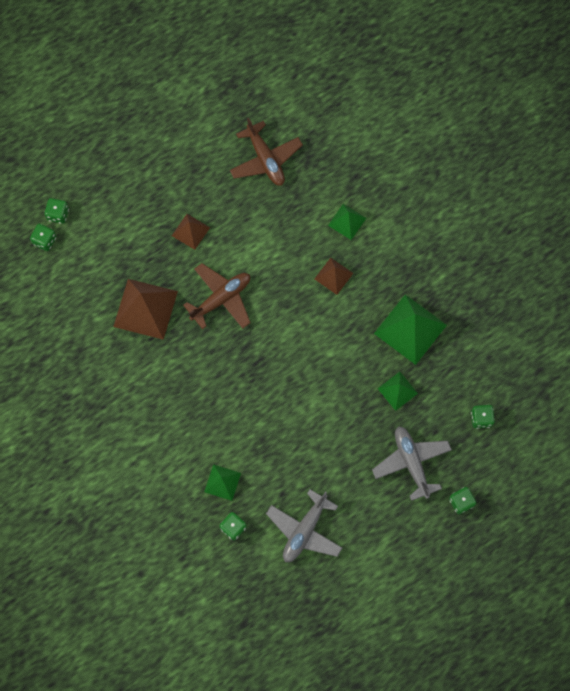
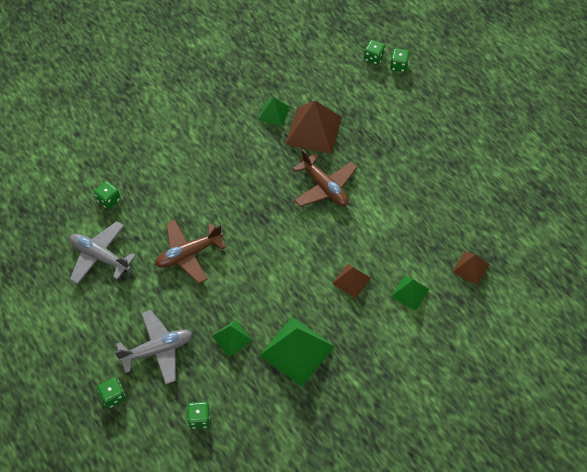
camera: 90 degrees right, 15 degrees down
(190, 231) = (390, 162): brown pyramid -> brown pyramid (470, 268)
(222, 482) = (151, 191): green pyramid -> green pyramid (273, 113)
(265, 159) = (469, 221): brown plane -> brown plane (188, 254)

